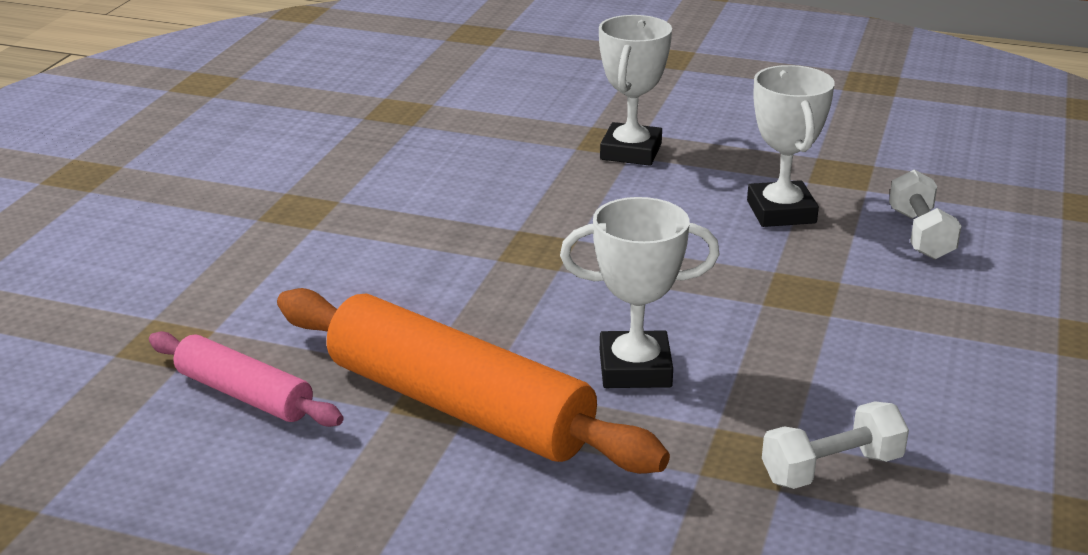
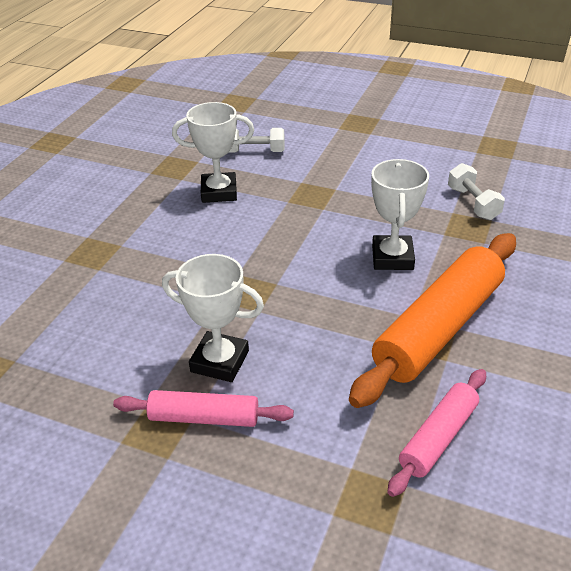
camera: 85 degrees left, 10 degrees up
(310, 234) = (204, 418): none -> pink rolling pin
(631, 152) = (115, 244): white trophy -> white trophy (220, 361)

